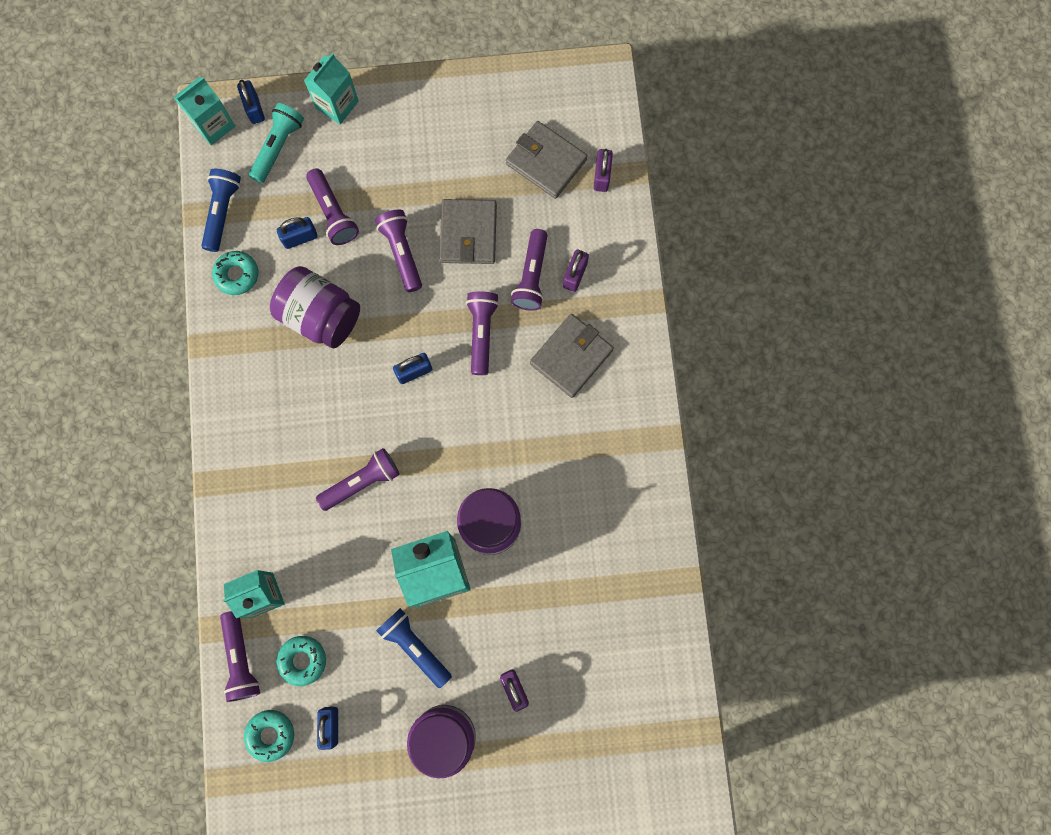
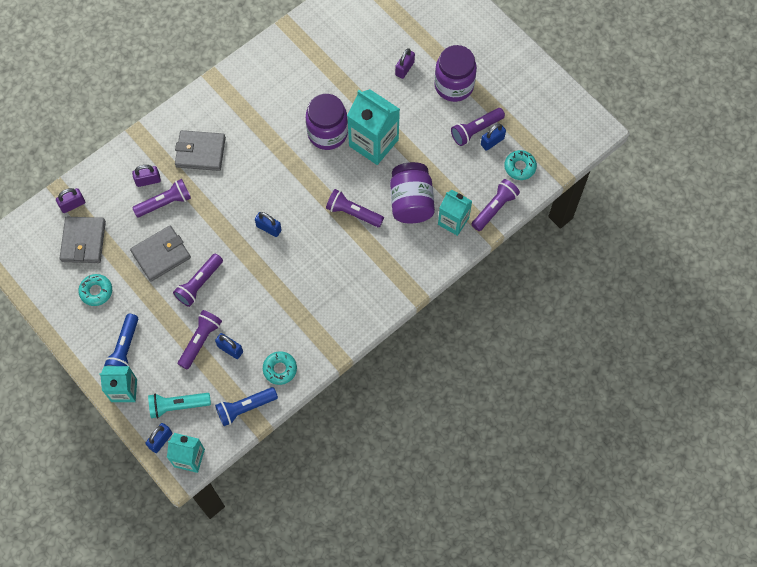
camera: 125 degrees left, 10 degrees down
(302, 660) = (471, 177): turquoise donut -> turquoise donut (96, 291)
(320, 316) = (271, 302): purple jar -> purple jar (411, 202)
(415, 646) = (420, 128): blue flashlight -> blue flashlight (124, 348)
(482, 333) = (219, 207): purple flashlight -> purple flashlight (475, 130)

